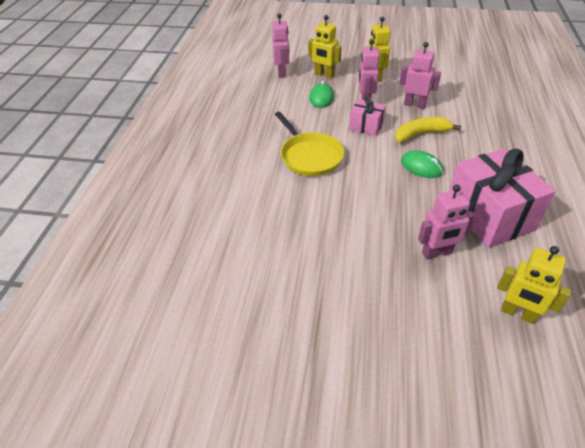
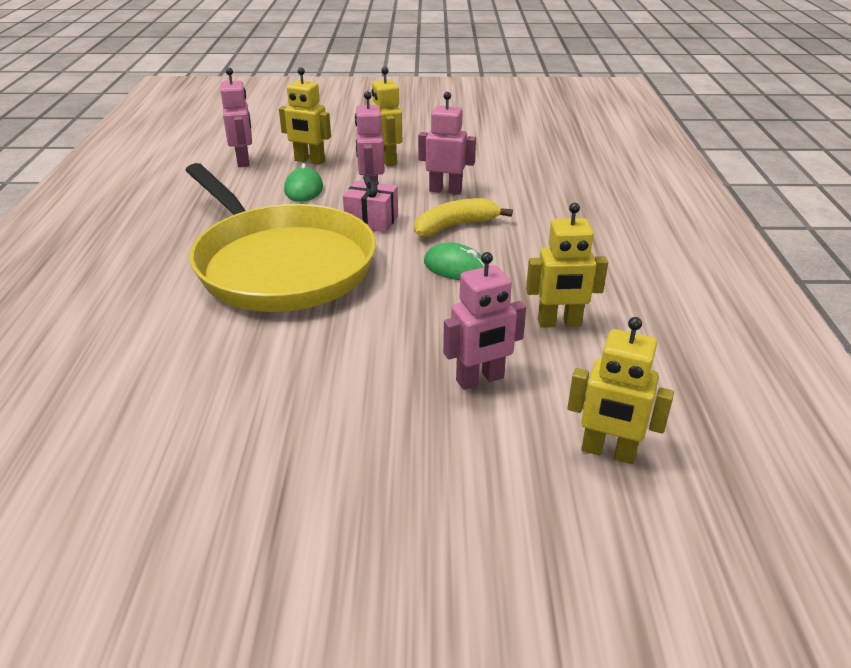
camera: 10 degrees left, 10 degrees down
(310, 156) = (281, 264): yellow pan -> yellow pan, size x1.78
(489, 216) = (559, 323): pink gift -> yellow robot

